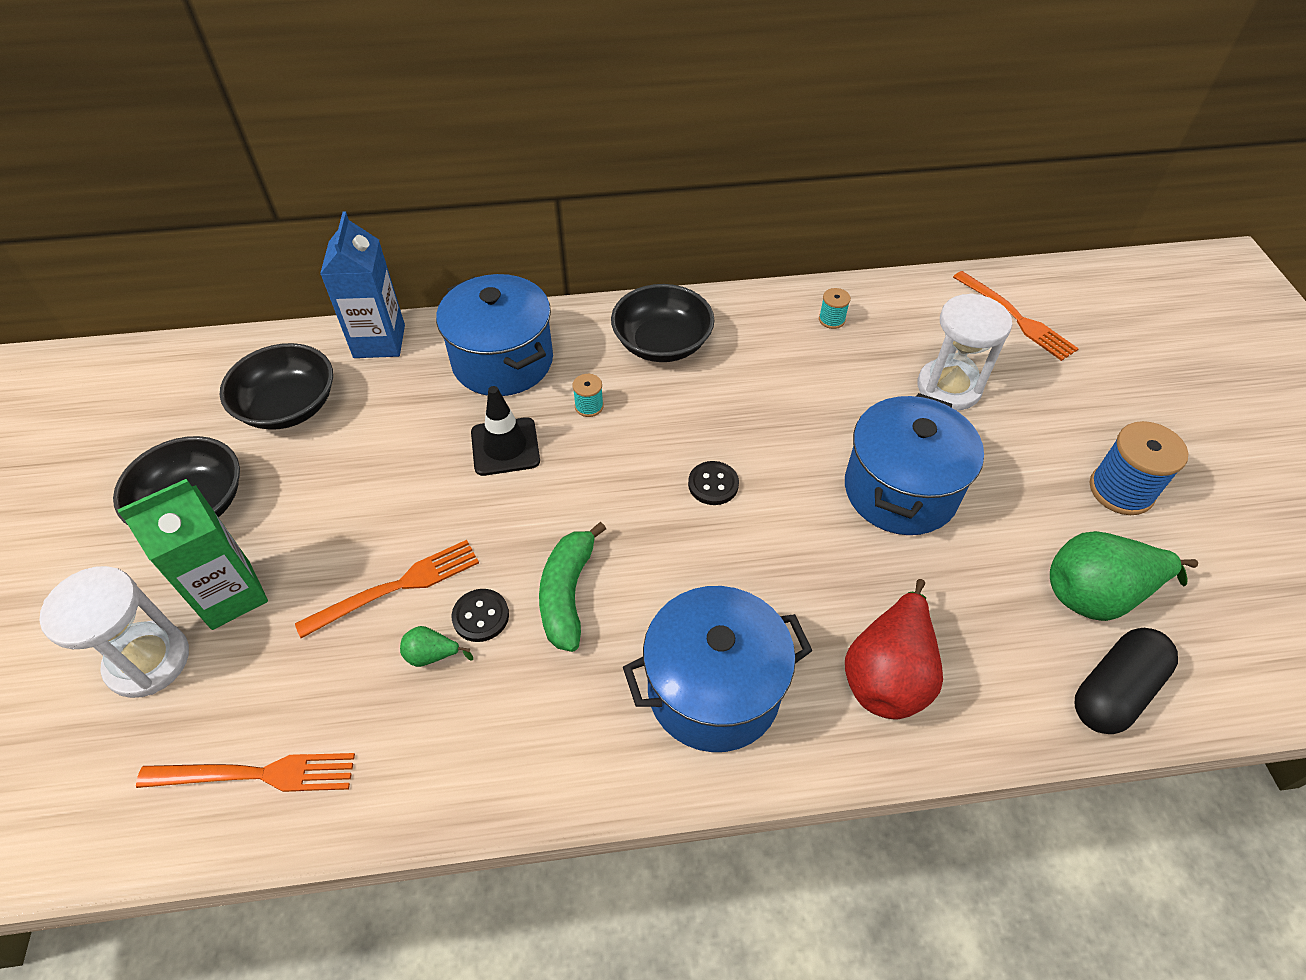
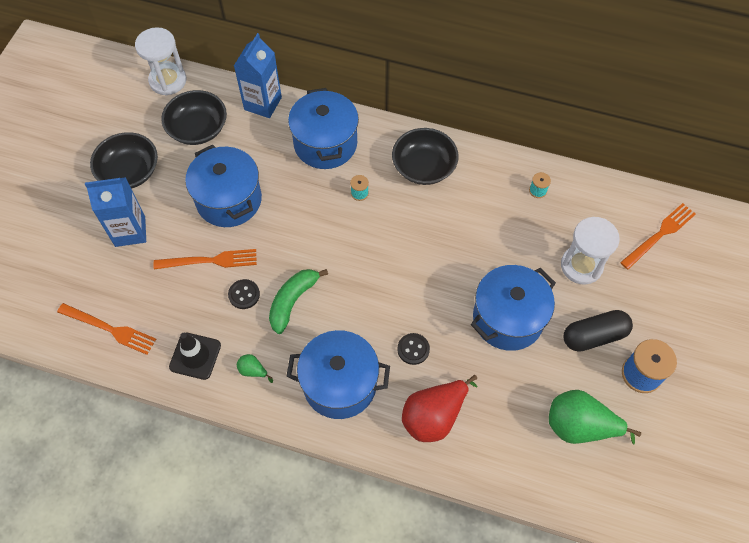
camera: 25 degrees right, 10 degrees up
(148, 661) = (81, 250): white hourglass -> white hourglass (168, 80)
(231, 595) = (130, 231): green carton -> blue carton
(387, 486) = (229, 200): none -> blue pot
(432, 655) = (212, 305): green pear -> green pear (253, 371)
(505, 447) = (301, 201): black traffic cone -> black traffic cone (195, 356)
(713, 484) = (403, 270): black button -> black button (413, 349)
(1015, 317) = (659, 235): orange fork -> orange fork turned 120 degrees counterclockwise
(1114, 691) = (550, 480): black capsule -> black capsule (594, 336)

